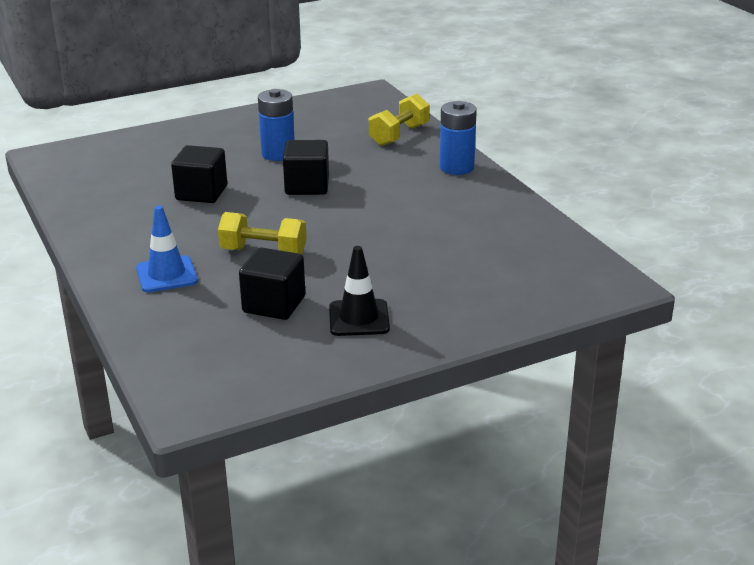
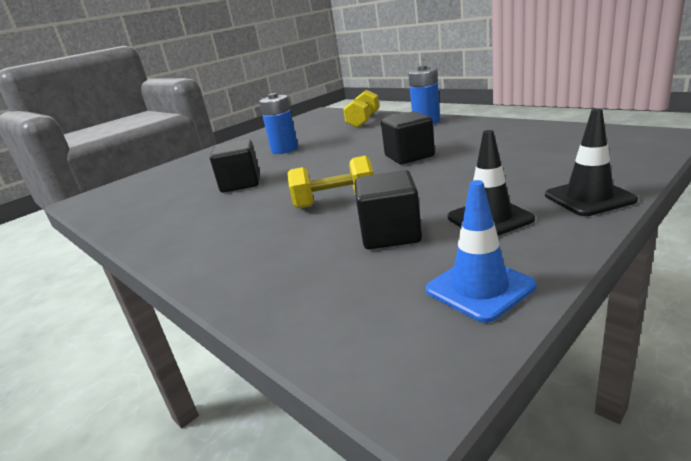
camera: 15 degrees left, 5 degrees down
(166, 275) = (253, 244): blue traffic cone -> blue traffic cone (479, 288)
(307, 186) = (326, 157): black cube -> black cube (409, 156)
(453, 327) = (589, 198): none -> black traffic cone

